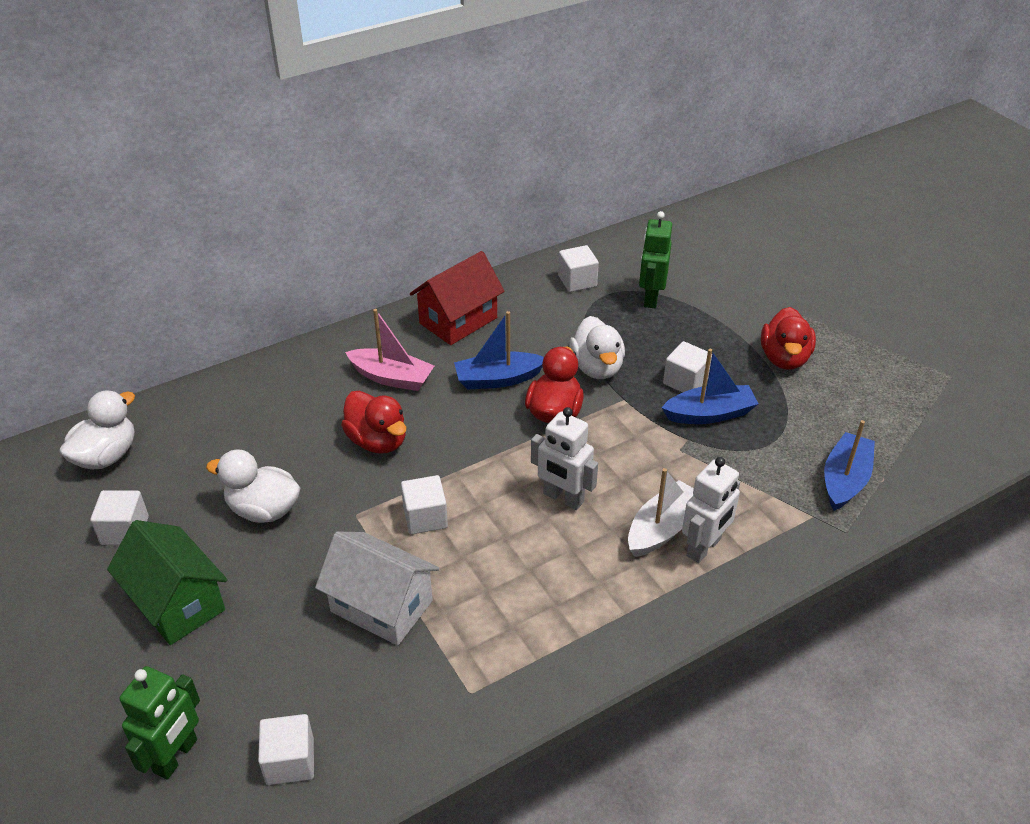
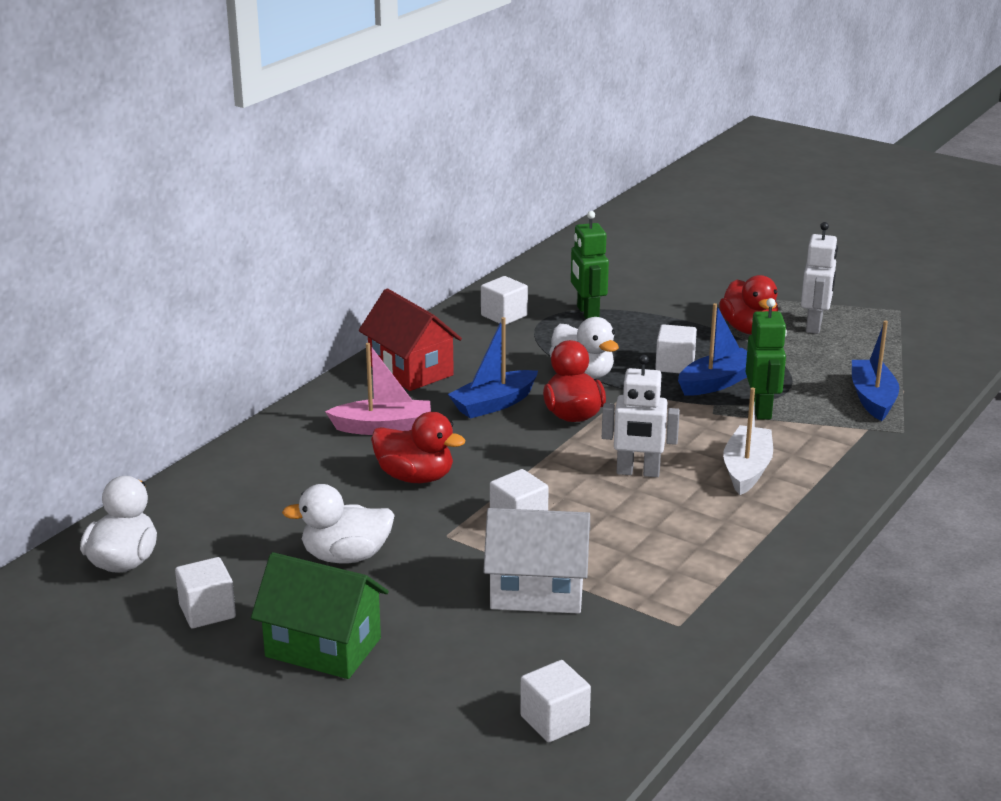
camera: 25 degrees left, 15 degrees down
(176, 756) = (437, 753): green robot -> green robot (761, 410)
(458, 320) = (411, 370): red house -> red house turned 60 degrees counterclockwise
(704, 548) = (795, 473): white robot -> white robot (814, 325)

